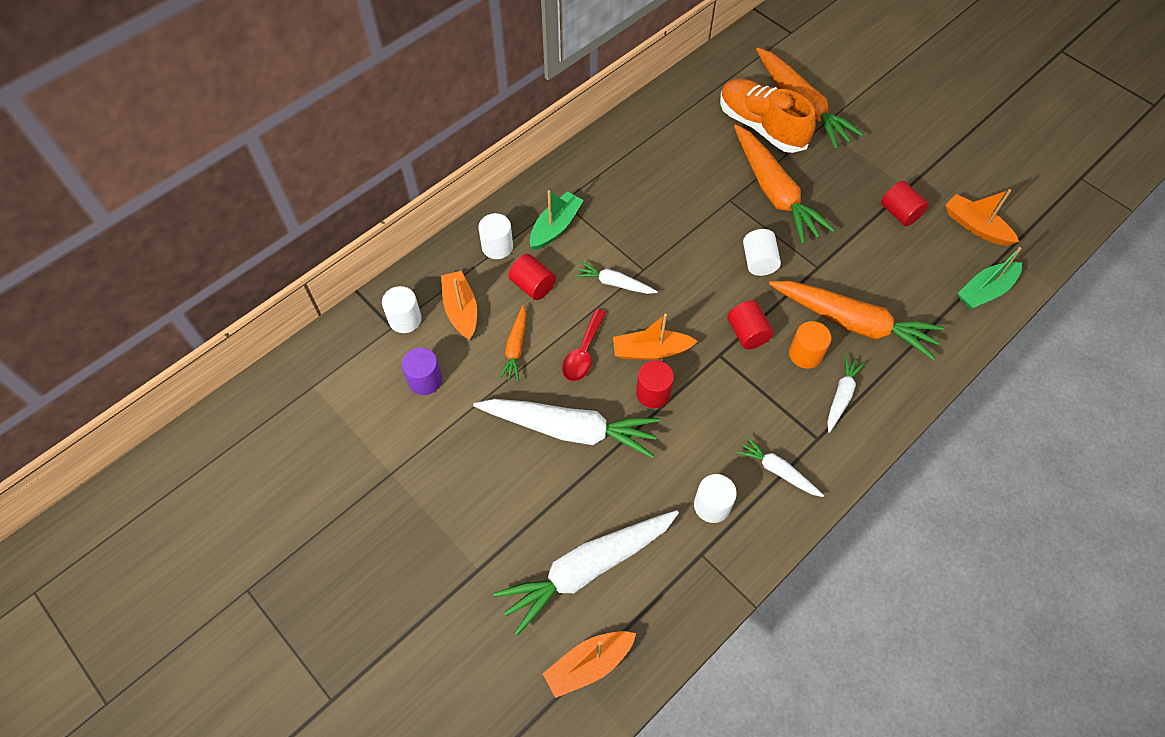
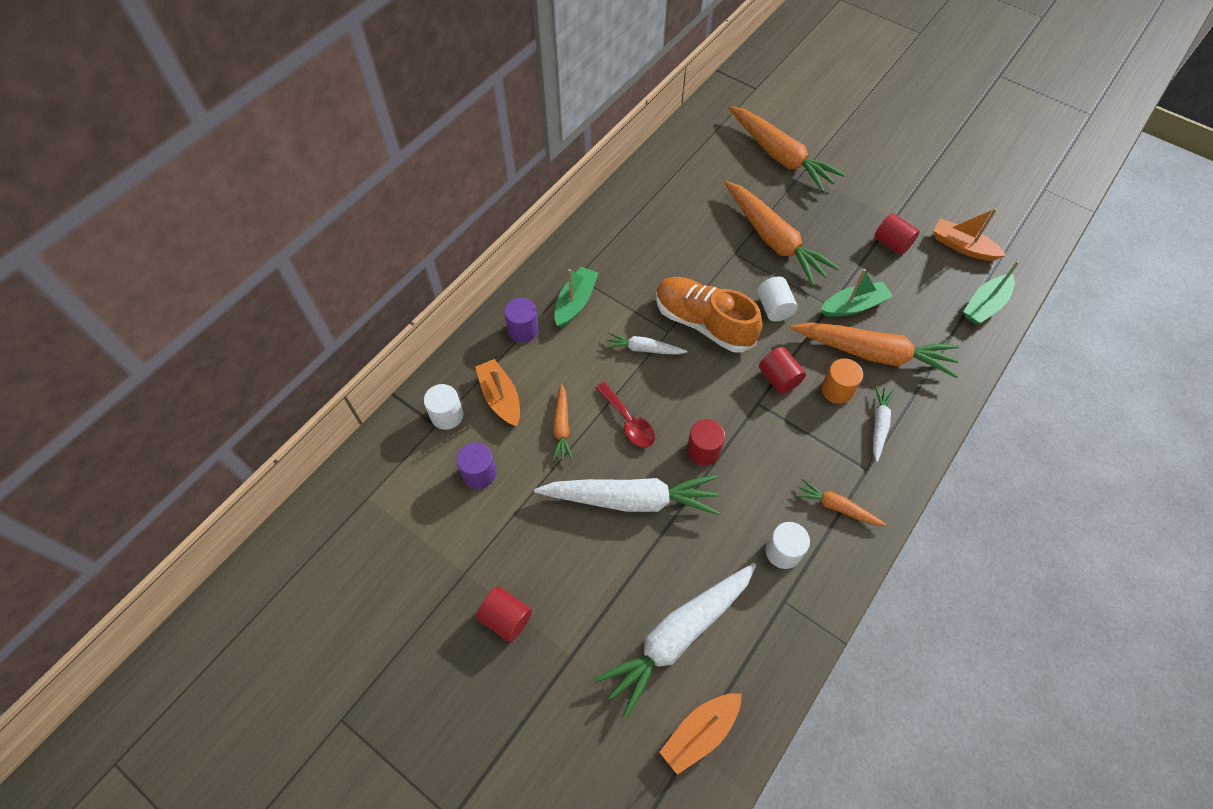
camera: 10 degrees left, 0 degrees up
(497, 247) = (523, 330): white cylinder -> purple cylinder
(533, 286) = (565, 363): red cylinder -> red cylinder (506, 618)
(583, 353) = (628, 421): red spoon -> red spoon turned 45 degrees counterclockwise
(651, 351) = (692, 410): orange boat -> none
(761, 127) = (748, 180): orange shoe -> orange shoe (703, 323)
(777, 471) = (837, 507): white carrot -> orange carrot
(843, 271) = (853, 306): none -> green boat

